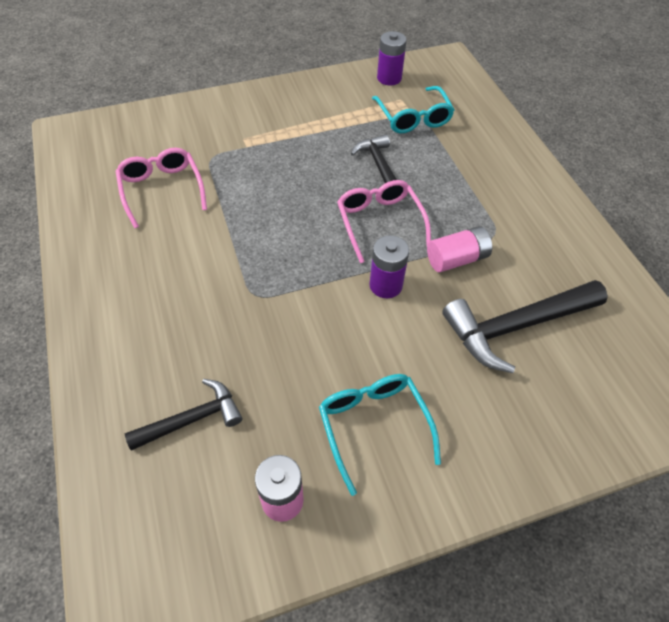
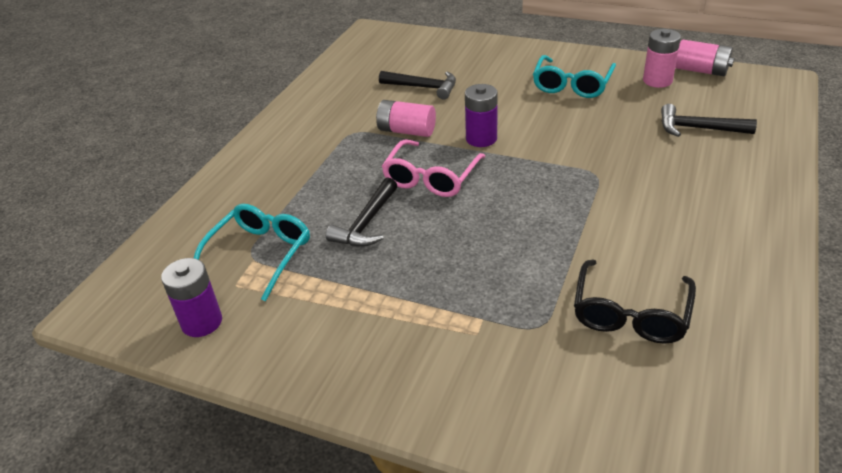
camera: 135 degrees left, 15 degrees down
(162, 189) = (630, 314): pink glasses -> black glasses
(239, 566) = (701, 70): none -> pink battery
(515, 327) = (423, 87): black hammer -> black hammer, size x0.60

